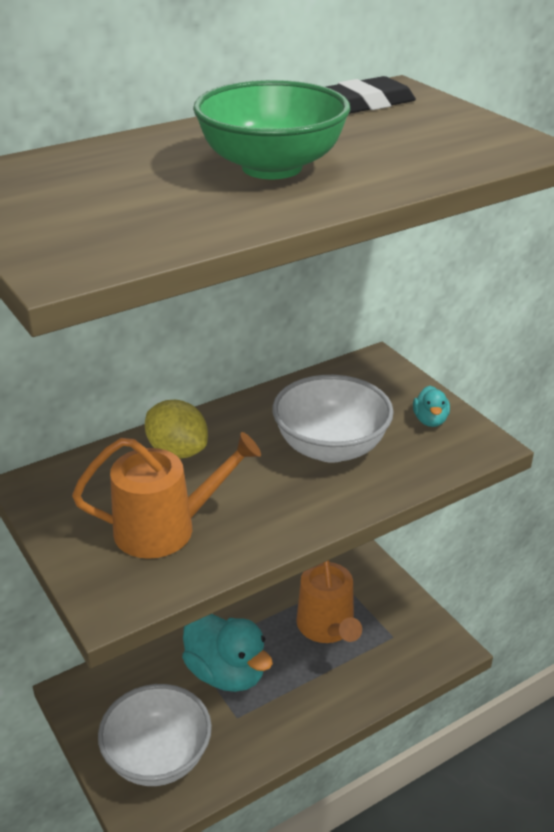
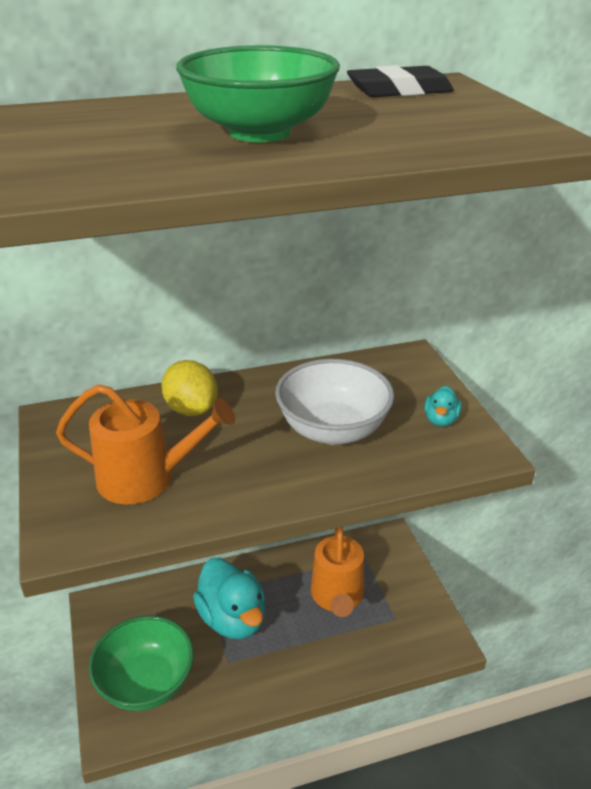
camera: 15 degrees right, 0 degrees up
(158, 757) = (146, 683): white bowl -> green bowl

